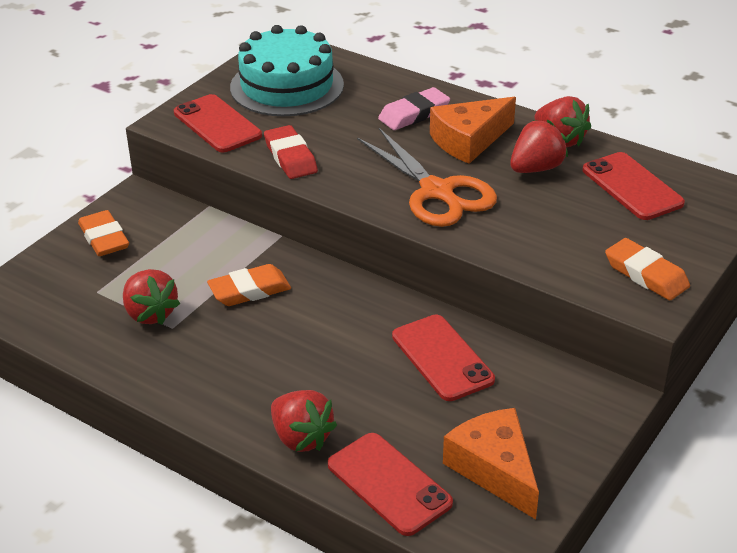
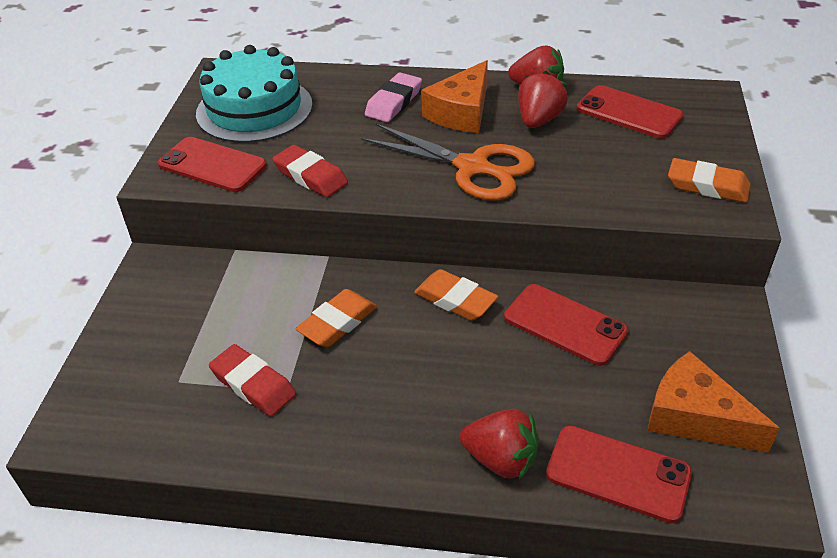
camera: 25 degrees left, 5 degrees up
(104, 238) = (148, 320): orange eraser -> orange eraser (455, 299)
(150, 313) = (253, 384): red strawberry -> red eraser

